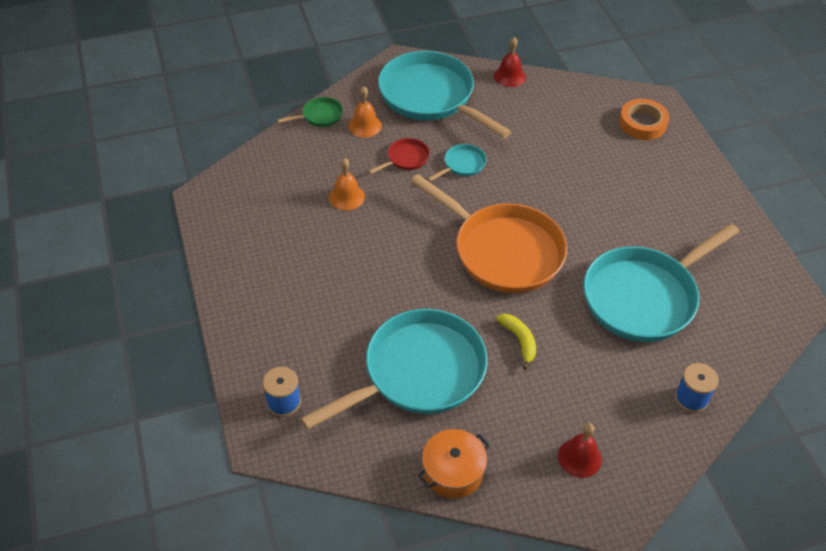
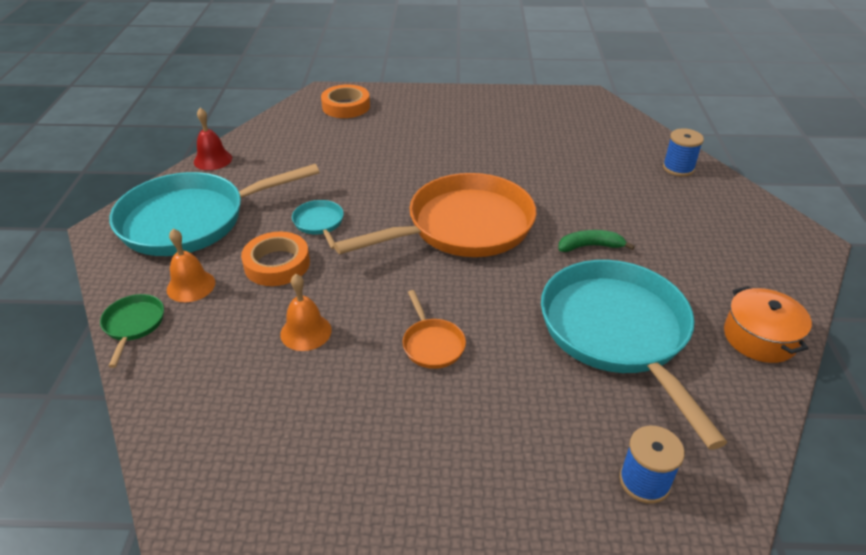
camera: 70 degrees left, 10 degrees down
(362, 265) = (432, 344): none -> orange pan
(405, 158) = (277, 264): red pan -> orange tape
(519, 341) = (590, 246): yellow banana -> green banana
(579, 457) = (741, 245): red bell -> none
(644, 296) = (557, 160): turquoise pan -> none

